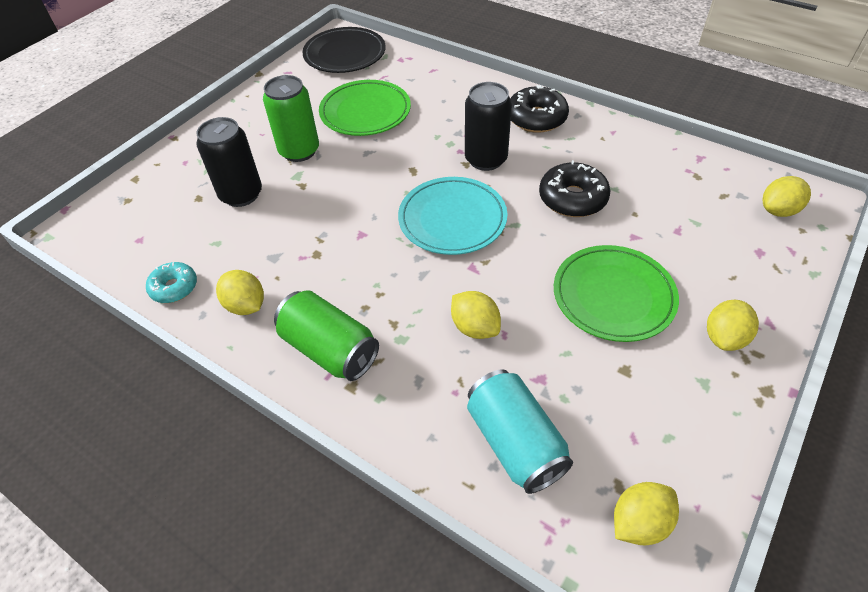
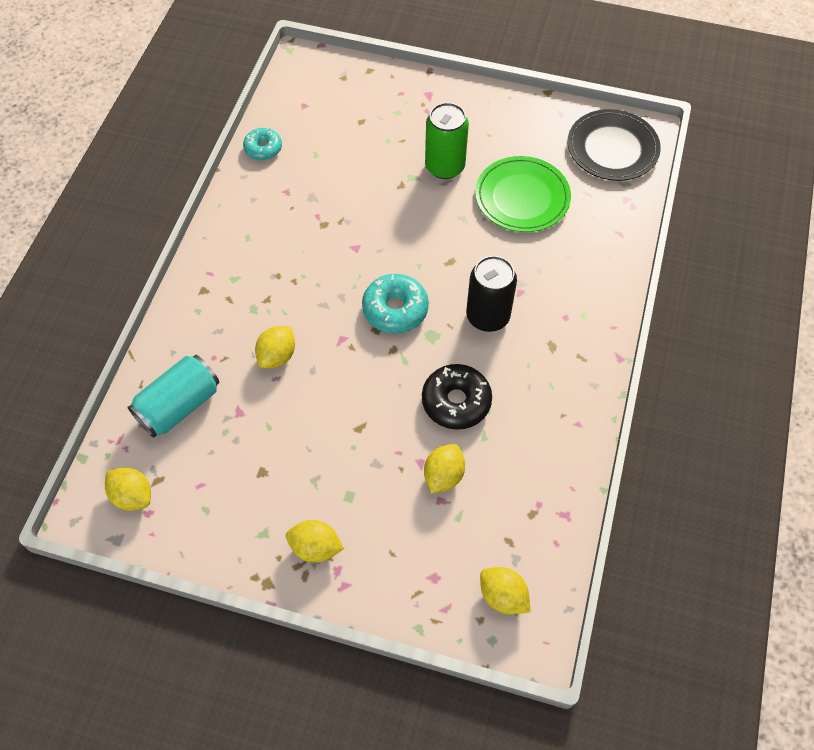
camera: 70 degrees right, 10 degrees up
(241, 194) = (374, 148): black can -> none
(246, 305) = (258, 199): yellow lemon -> yellow lemon (443, 475)
(329, 349) = (231, 266): green can -> none
(452, 219) = (395, 309): turquoise plate -> turquoise donut
(536, 118) = (572, 347): black donut -> none
(613, 296) = (339, 453): green plate -> none

